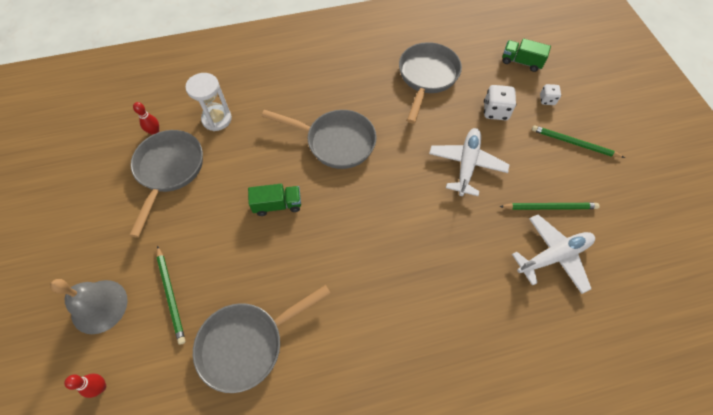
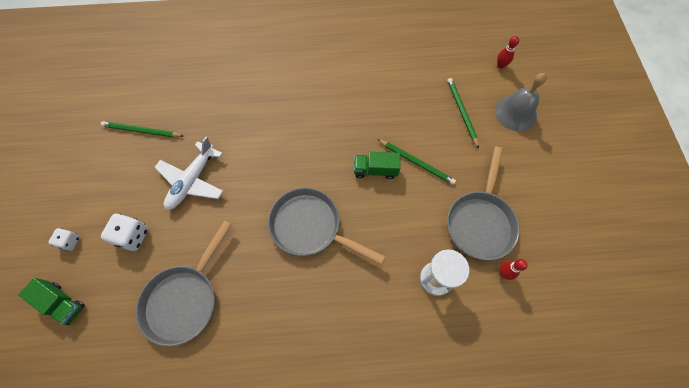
camera: 170 degrees left, 5 degrees up
(247, 344) = (403, 74): grey pan -> none
(553, 256) = (163, 95): white plane -> none
(574, 143) = (79, 186): green pencil -> green pencil (416, 162)

